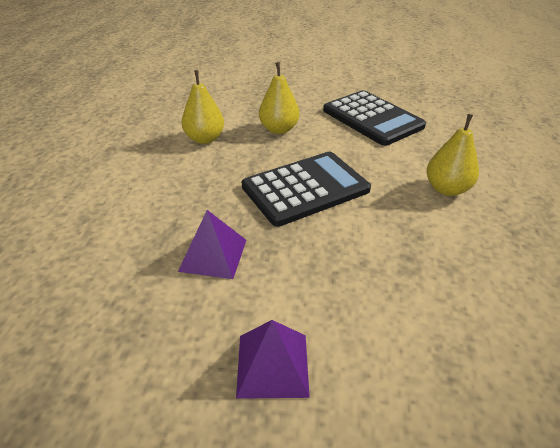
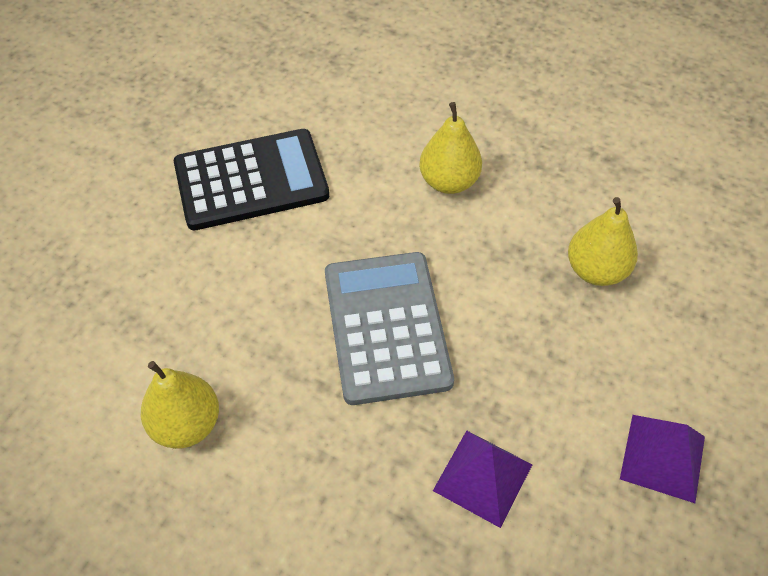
camera: 70 degrees left, 15 degrees up
(279, 129) = (216, 308): yellow pear -> yellow pear (596, 270)
(305, 188) = (386, 327): black calculator -> grey calculator

